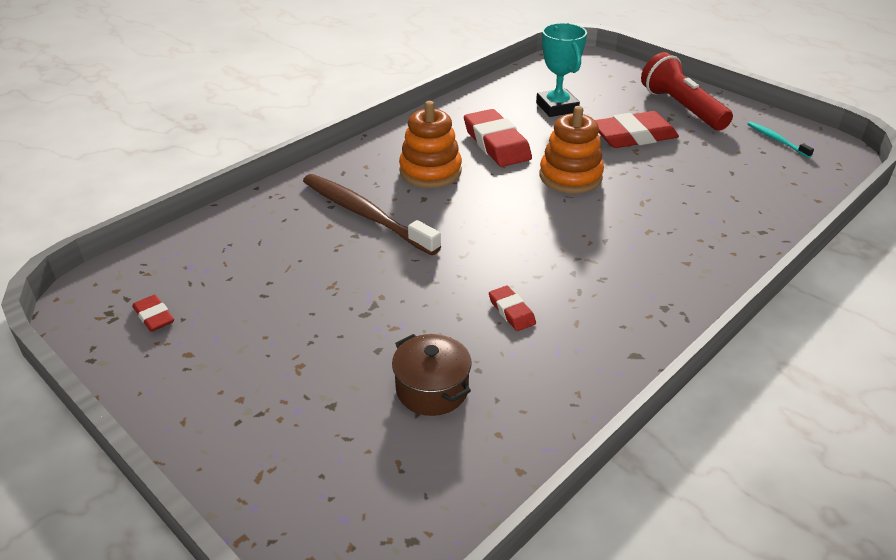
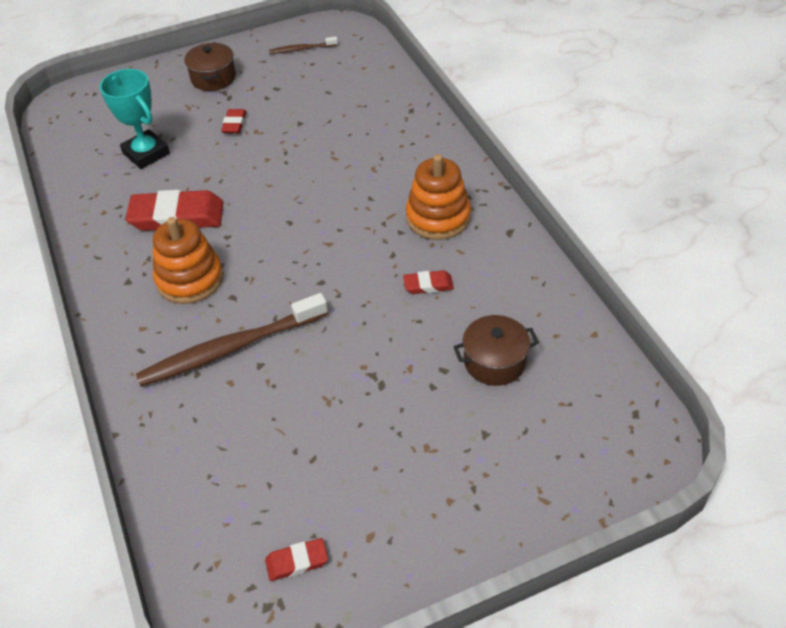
camera: 65 degrees left, 10 degrees up
(557, 107) = (146, 153): turquoise trophy -> turquoise trophy turned 45 degrees clockwise
(570, 177) = (268, 186): orange stacking toy -> orange stacking toy (438, 217)
(633, 136) = (234, 124): red eraser -> red eraser, size x0.49
(681, 108) = (213, 78): red flashlight -> brown pot
(777, 140) = (302, 49): turquoise toothbrush -> brown toothbrush

